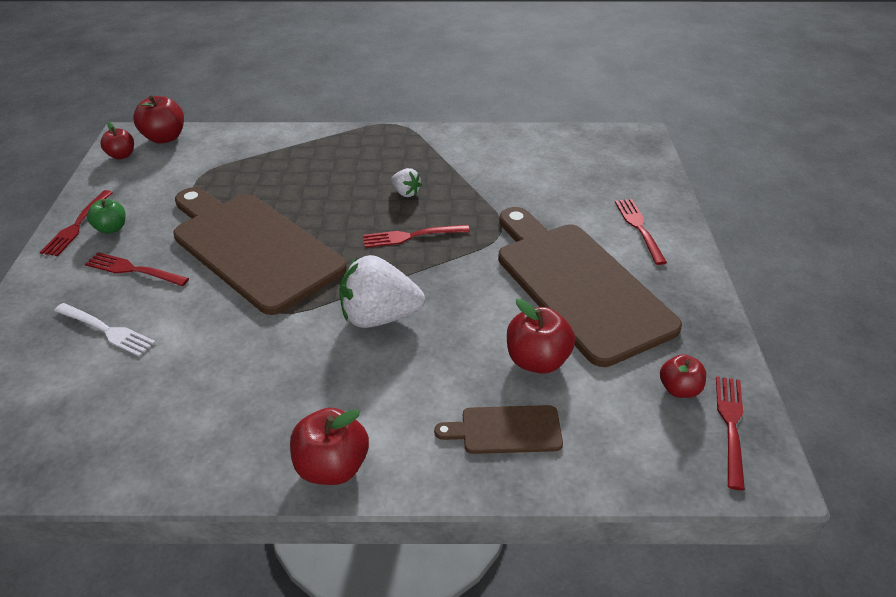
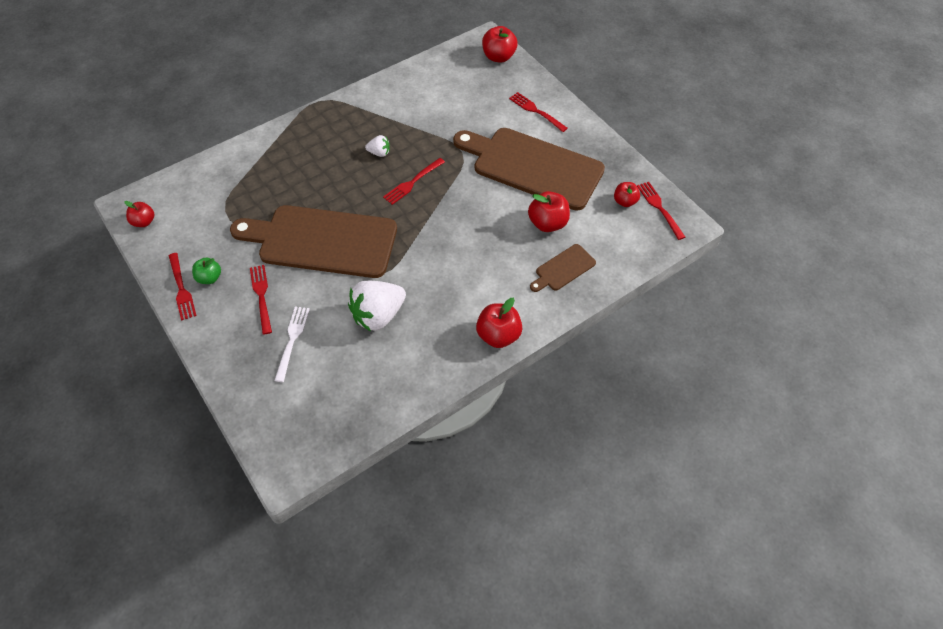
camera: 35 degrees left, 15 degrees up
(106, 330) = (292, 340): white fork -> white fork turned 75 degrees counterclockwise
(133, 270) = (261, 296): red fork -> red fork turned 90 degrees clockwise
(165, 138) = (159, 192): red apple -> red apple (499, 57)
(379, 317) = (444, 244): white strawberry -> white strawberry (378, 315)

